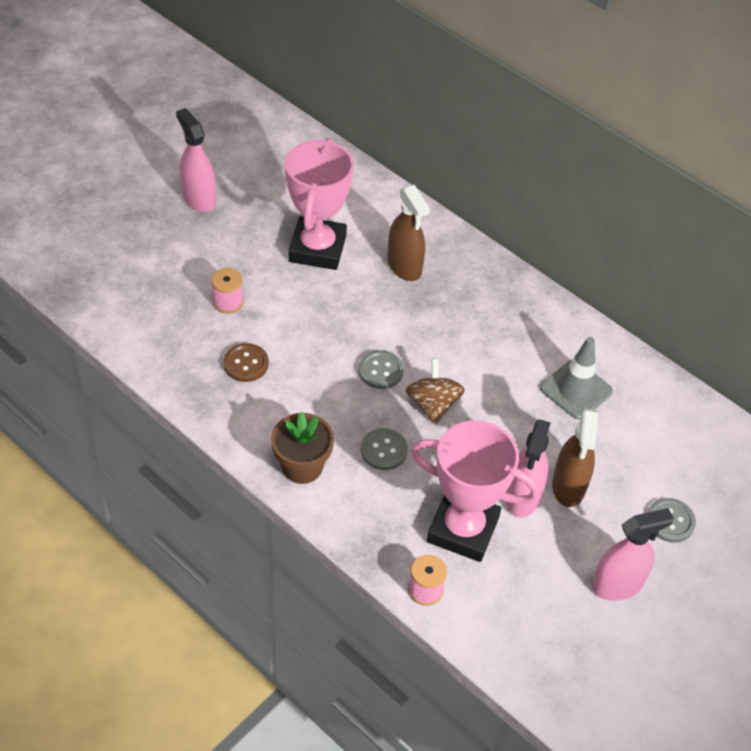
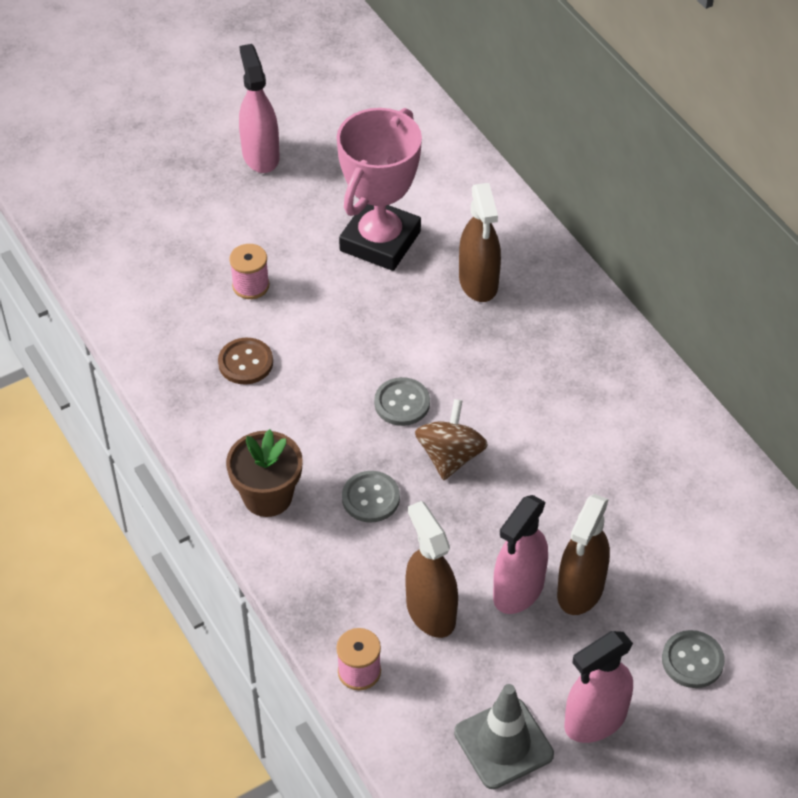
camera: 20 degrees right, 0 degrees up
(463, 529) = (430, 612): pink trophy -> brown spray bottle
(576, 390) = (635, 475): grey traffic cone -> grey traffic cone (503, 743)
(617, 584) = (595, 720): pink spray bottle -> pink spray bottle turned 150 degrees clockwise

